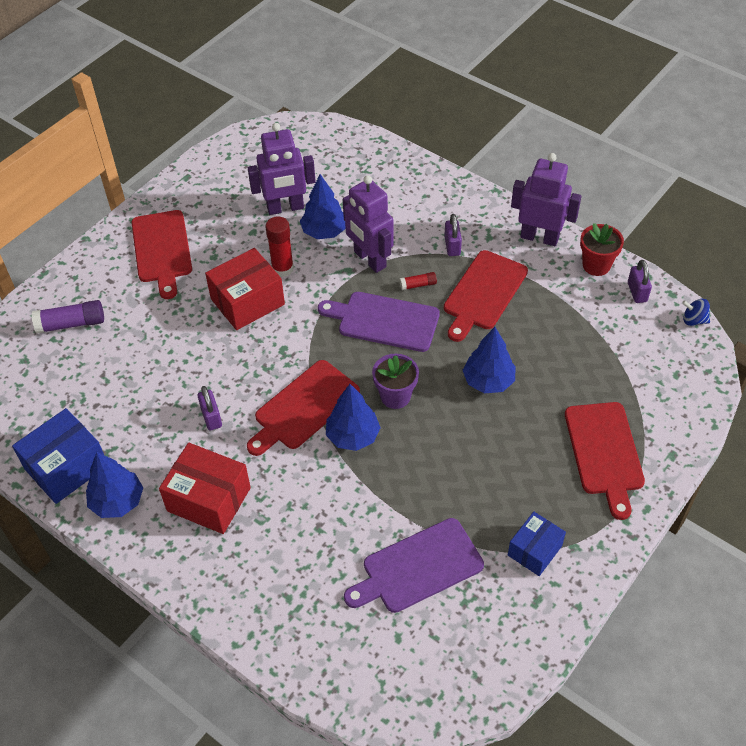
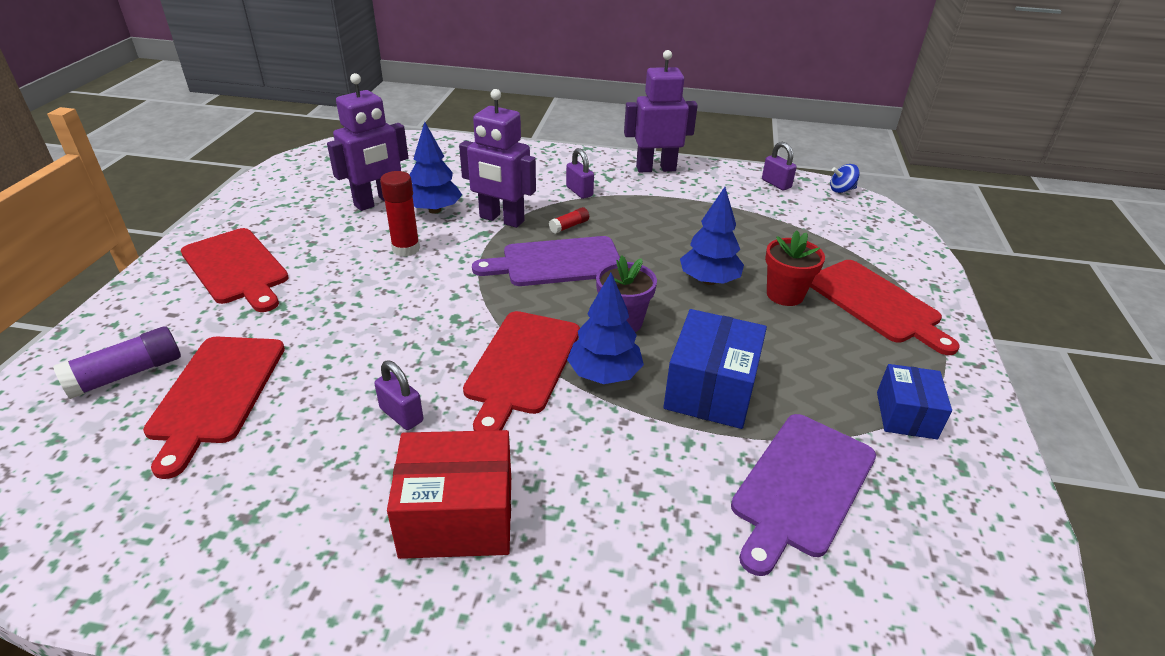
camera: 30 degrees left, 15 degrees down
(66, 467) = (186, 561): blue box -> blue box (711, 390)
(117, 501) = (304, 578): blue tree -> none
(247, 302) = (380, 287): red box -> none
(483, 293) = (640, 217): red cutting board -> red cutting board (216, 393)
(596, 265) = (723, 175): red flower pot -> red flower pot (785, 295)

